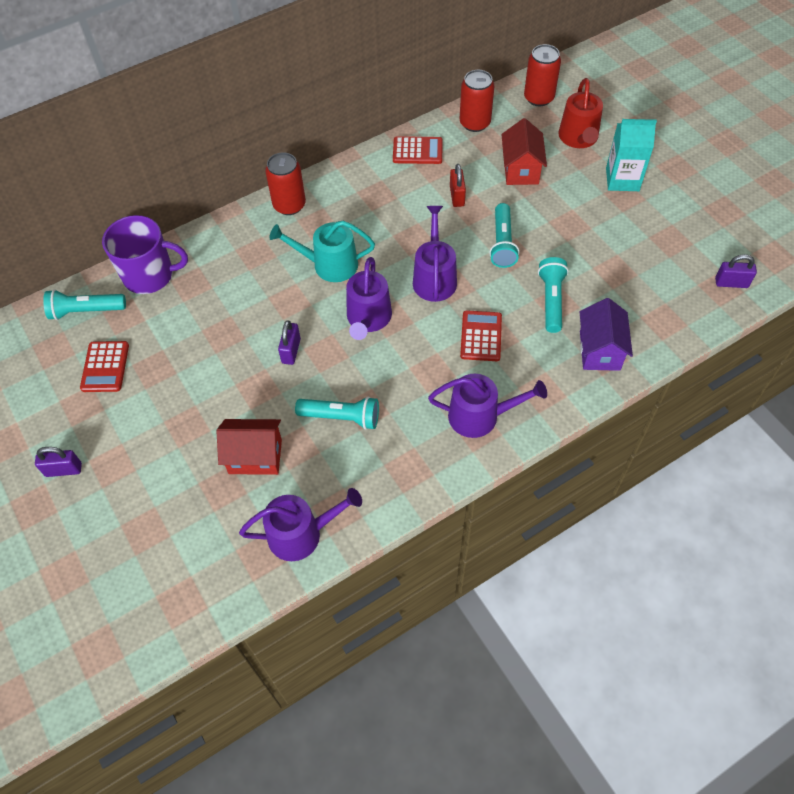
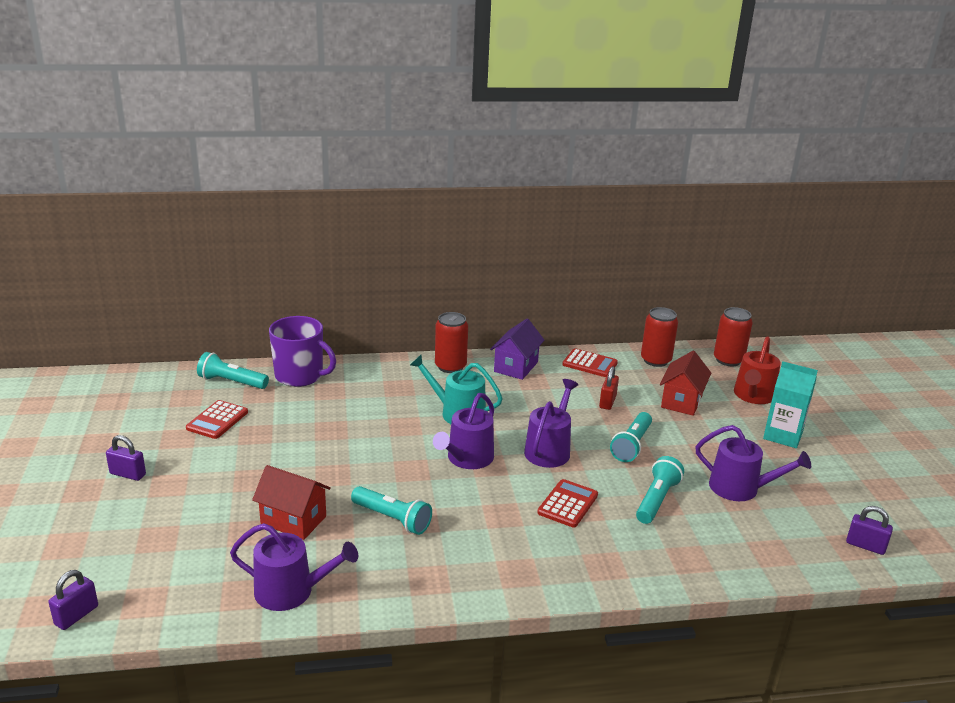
camera: 20 degrees right, 30 degrees down
(291, 351) = (381, 459): purple padlock -> purple padlock (76, 615)
(480, 416) = (528, 562): purple watering can -> purple watering can (740, 488)
(599, 350) = (686, 553): purple house -> purple house (516, 367)

